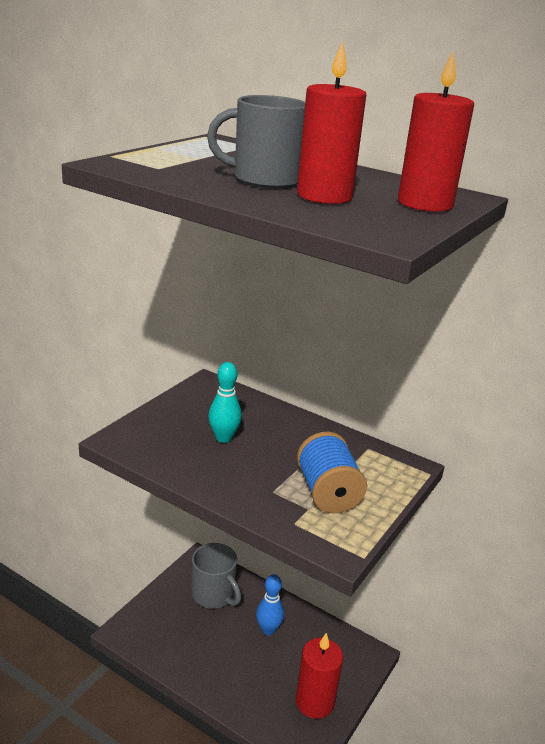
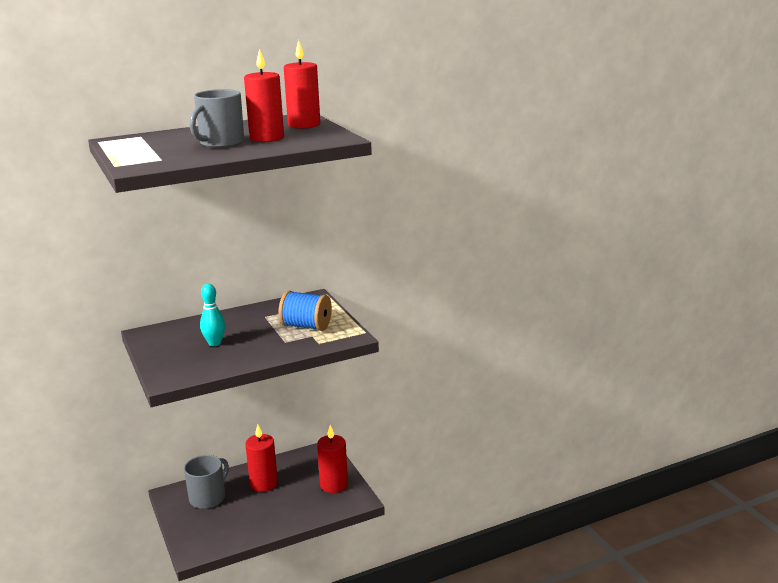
camera: 55 degrees left, 5 degrees down
(213, 595) = (208, 498): grey mug -> grey mug turned 45 degrees counterclockwise
(268, 630) = (264, 483): blue bowling pin -> red candle

